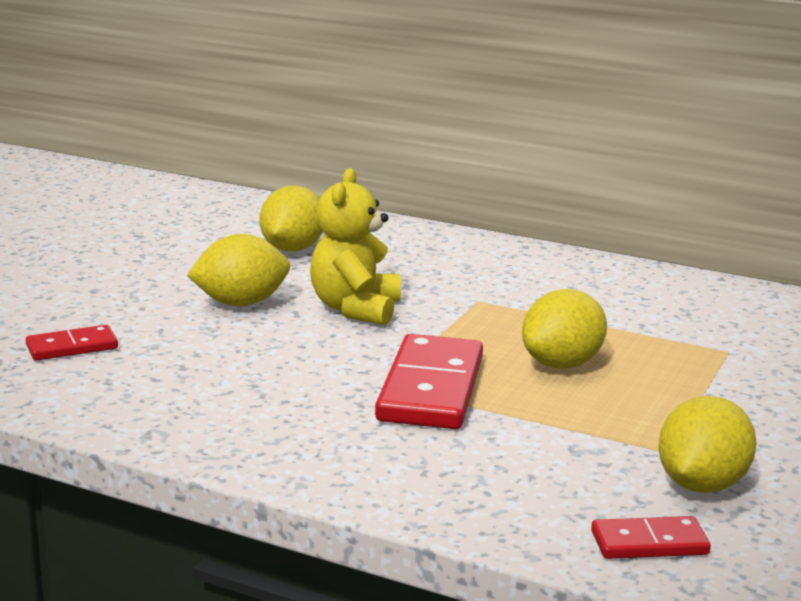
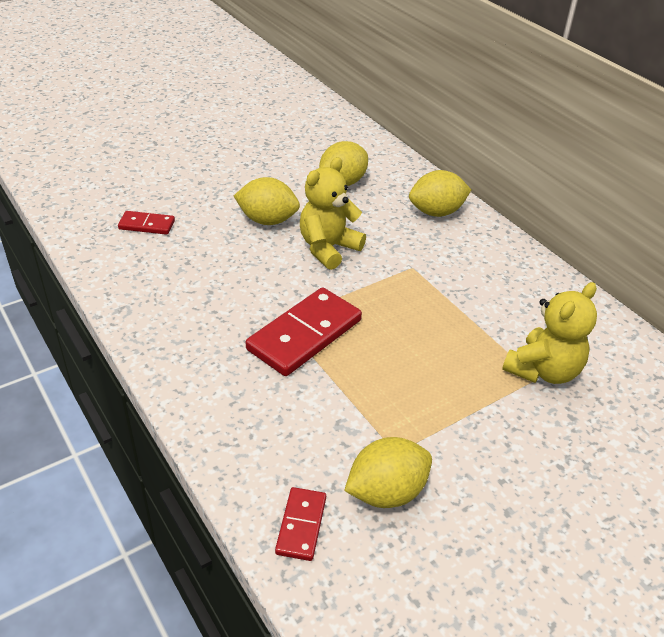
camera: 30 degrees right, 20 degrees up
(562, 364) = (407, 345): yellow lemon -> yellow lemon (436, 212)
(649, 543) = (301, 525): red domino -> red domino turned 75 degrees clockwise
(727, 343) = (543, 370): none -> yellow teddy bear

